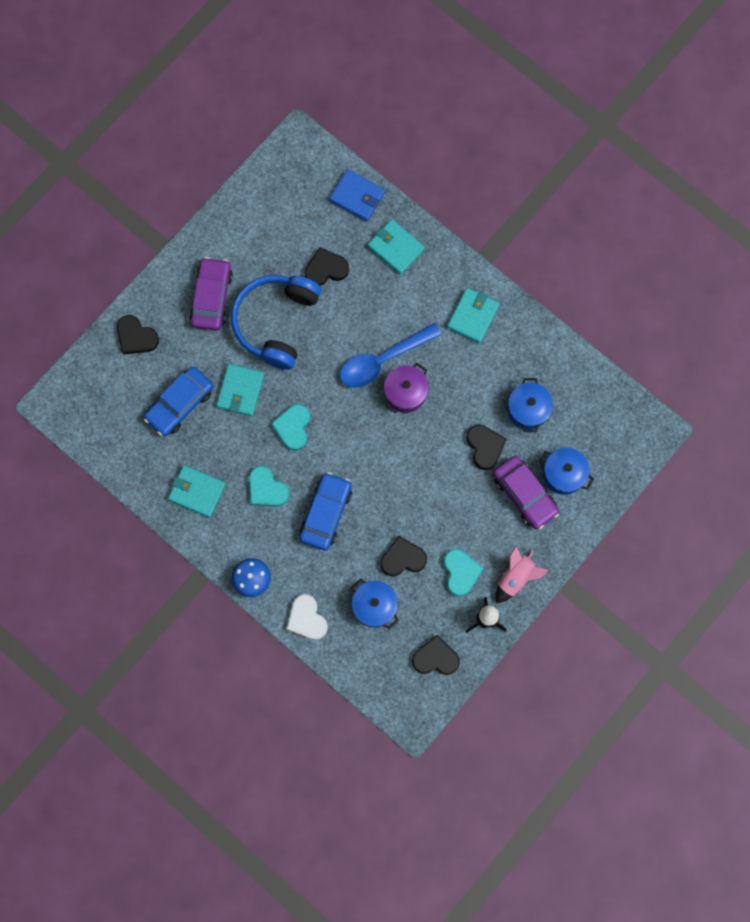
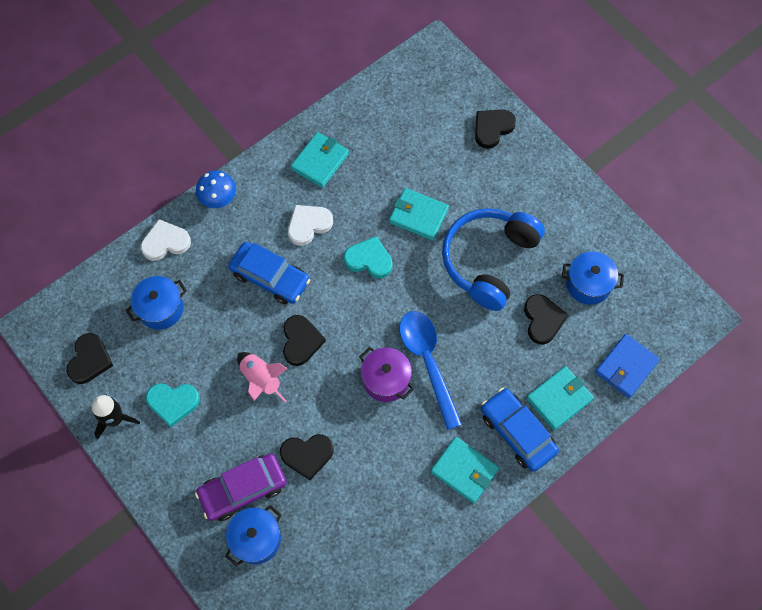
camera: 100 degrees right, 10 degrees down
(180, 404) = (414, 158): blue car -> blue car (517, 432)
(212, 297) = (525, 203): purple car -> none
(266, 489) = (308, 225): turquoise heart -> white heart
(276, 322) = (488, 260): blue headphones -> blue headphones turned 90 degrees counterclockwise
(403, 558) = (203, 345): black heart -> black heart (301, 341)
(516, 577) = (152, 461): pink rocket -> pink rocket (261, 380)
(528, 410) = (341, 513): blue pot -> blue pot (588, 284)

